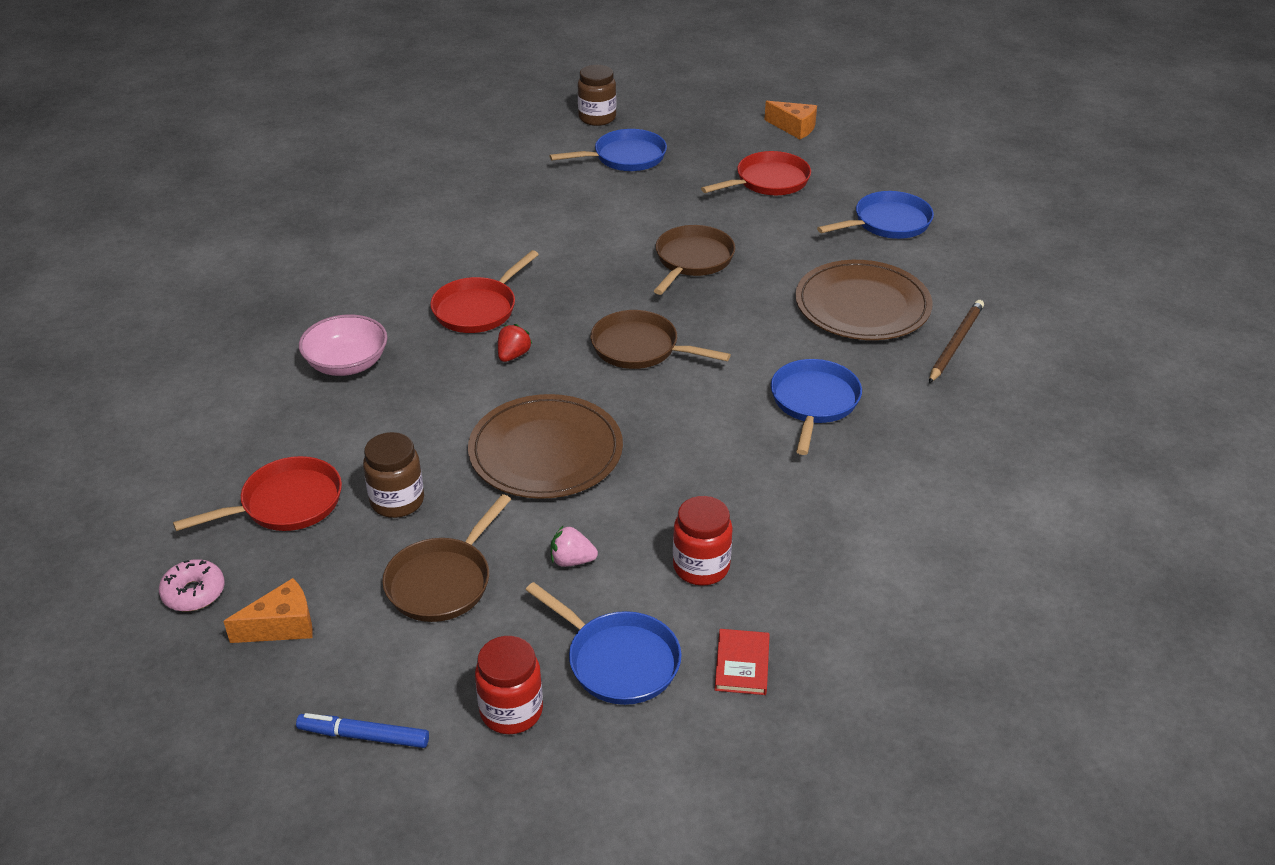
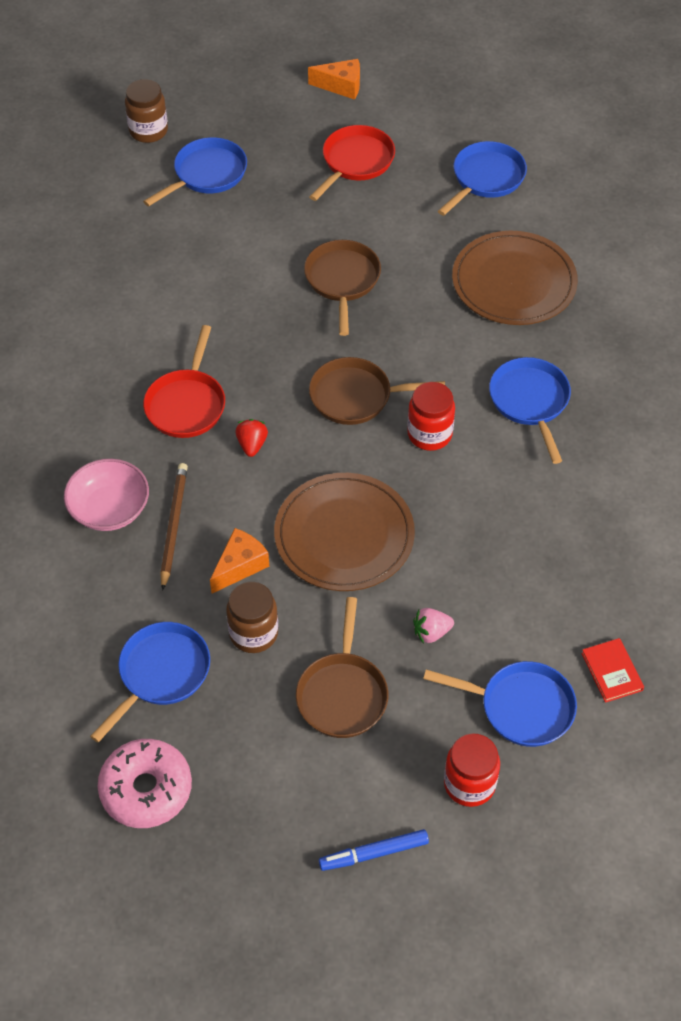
camera: 25 degrees left, 15 degrees up
(194, 593) = (146, 789): pink donut -> pink donut, size x1.63
(282, 626) = (242, 788): orange cheese -> orange cheese (240, 566)
(285, 504) = (160, 674): red pan -> blue pan
(701, 567) = (533, 597): red jar -> red jar (429, 434)
(955, 343) = (608, 297): brown pencil -> brown pencil (173, 525)

